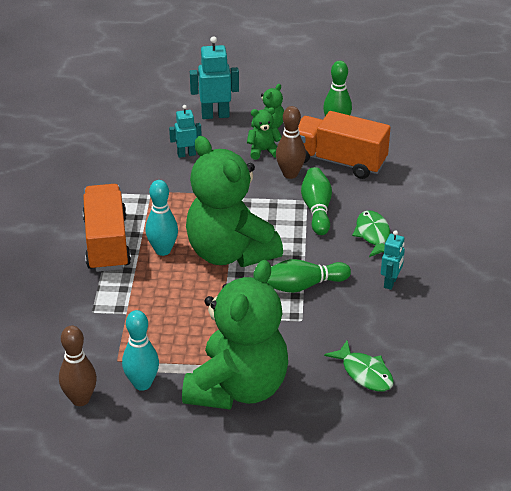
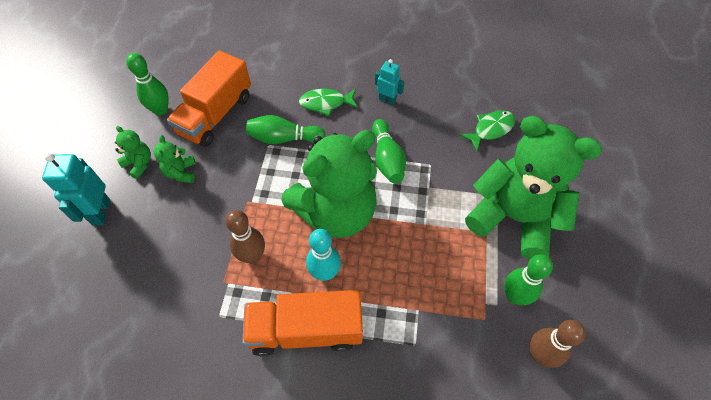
camera: 85 degrees left, 20 degrees up
(142, 384) = (514, 296): turquoise bowling pin -> green bowling pin
(186, 154) = (165, 244): turquoise robot -> none
(290, 174) = (225, 154): brown bowling pin -> brown bowling pin (252, 256)

